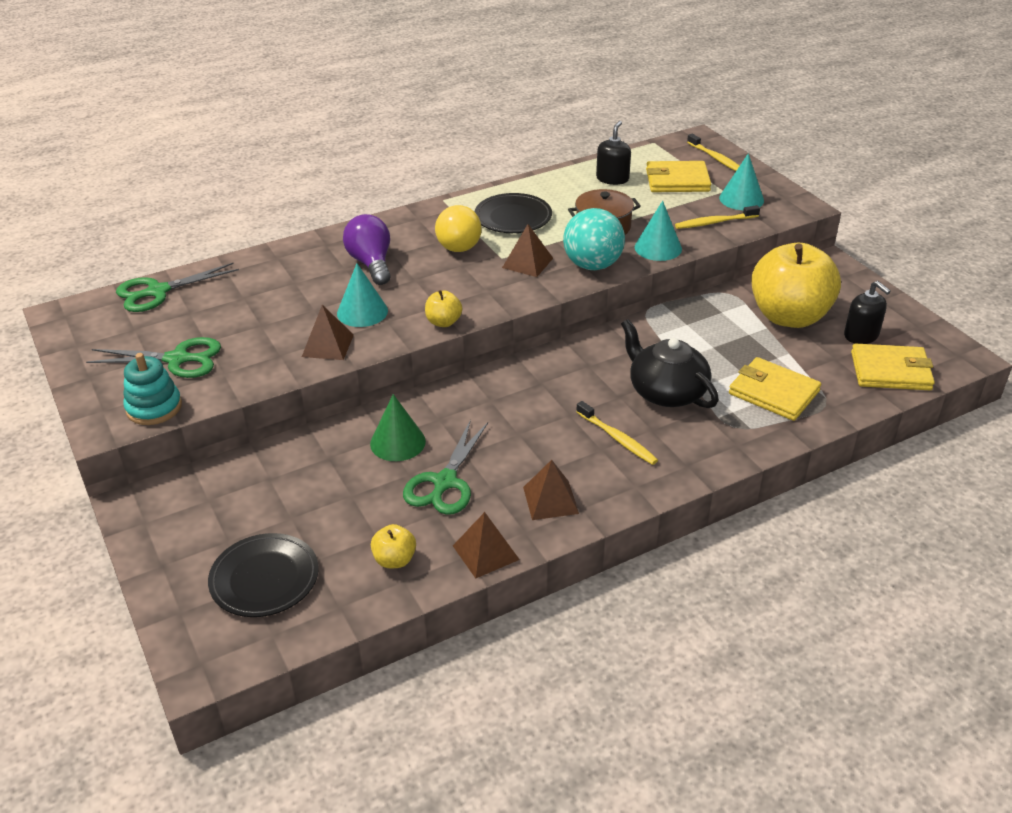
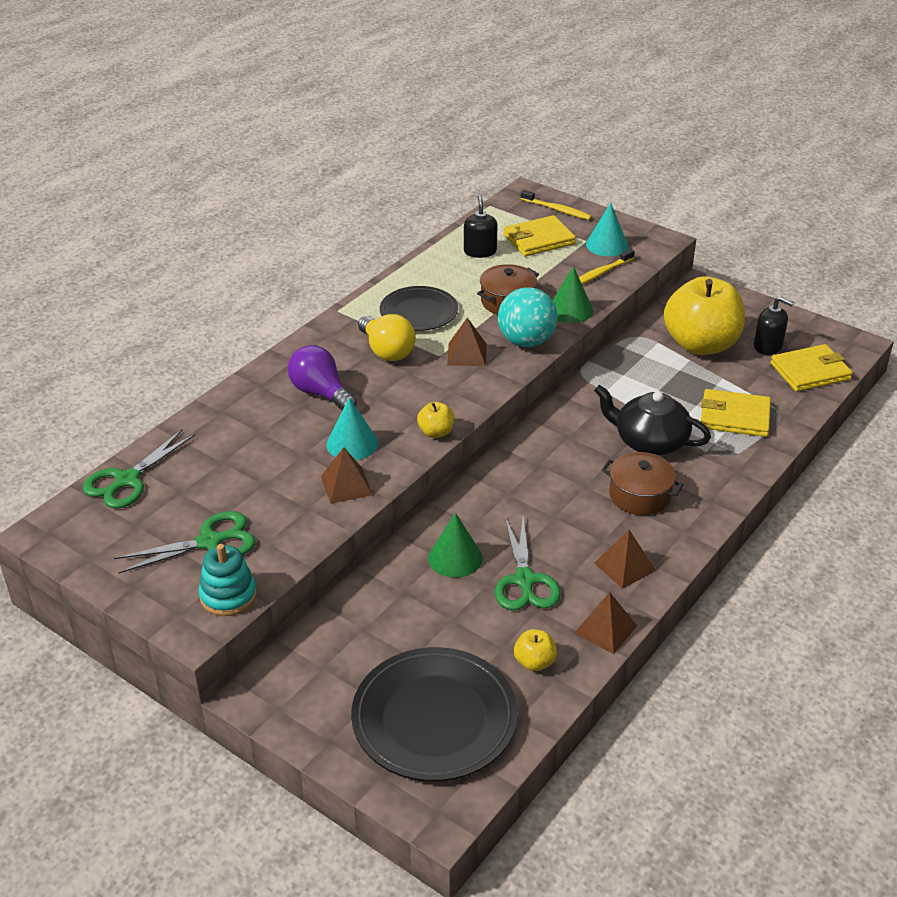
camera: 25 degrees left, 0 degrees up
(264, 579) = (434, 719): black plate -> black plate, size x1.56
(617, 438) = (640, 495): yellow toothbrush -> brown pot
(658, 248) = (570, 310): turquoise cone -> green cone

